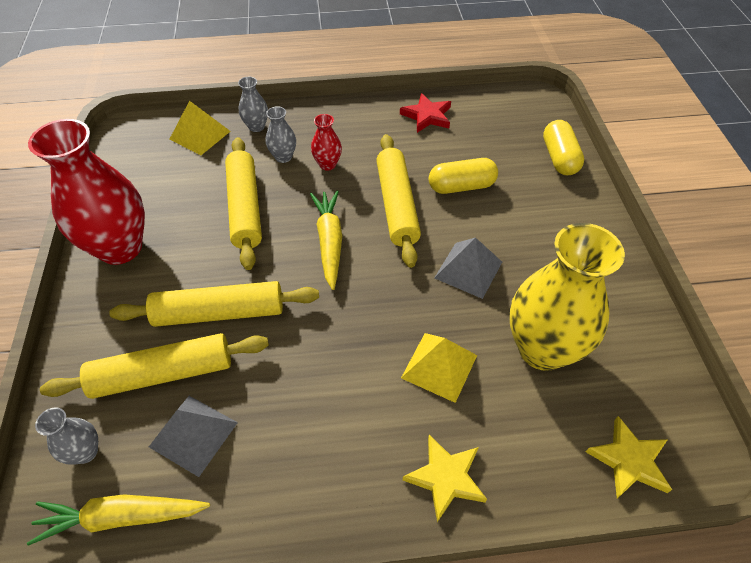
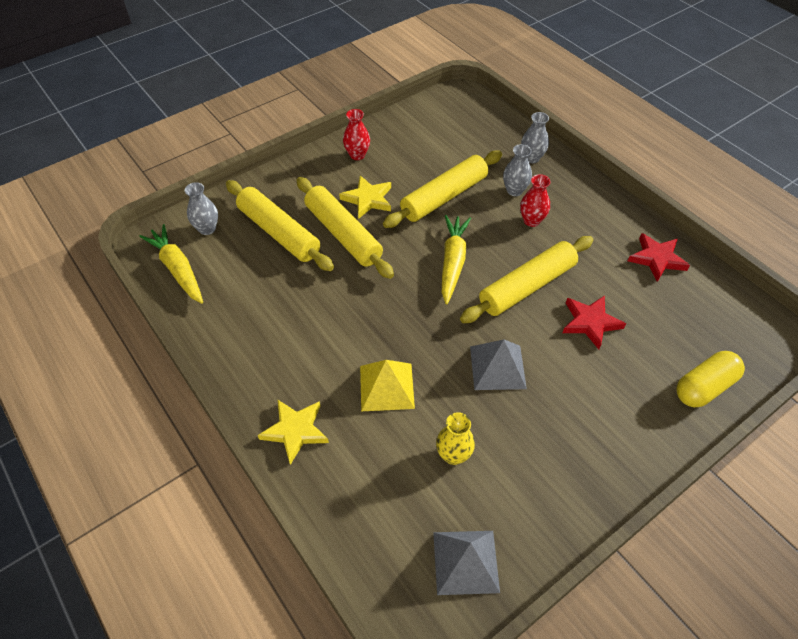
camera: 60 degrees right, 0 degrees up
(120, 248) = (357, 155): red vase -> red vase, size x0.44
(193, 434) = (247, 272): grey pyramid -> grey pyramid (466, 561)
(200, 135) = (492, 133): yellow pyramid -> none
(329, 241) = (452, 262): yellow carrot -> yellow carrot turned 45 degrees counterclockwise
(461, 186) = (590, 322): yellow capsule -> red star
(542, 349) = (453, 455): yellow vase -> yellow vase, size x0.44
(629, 460) = (385, 561): yellow star -> yellow star (368, 199)

